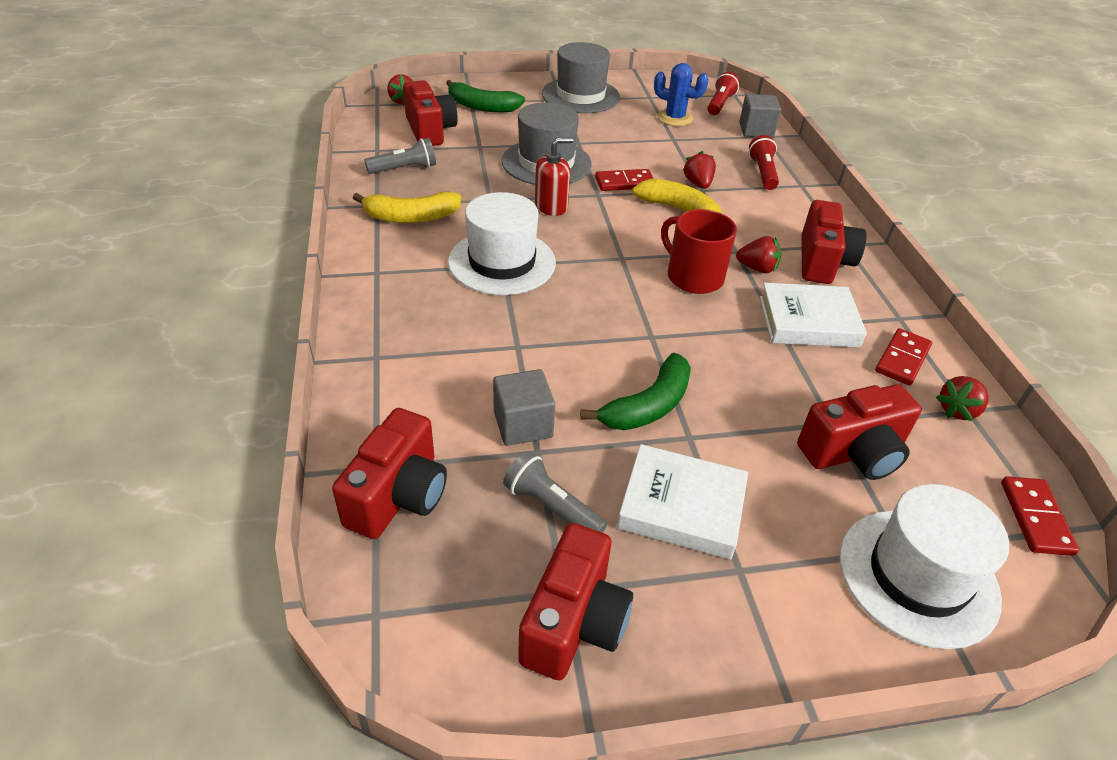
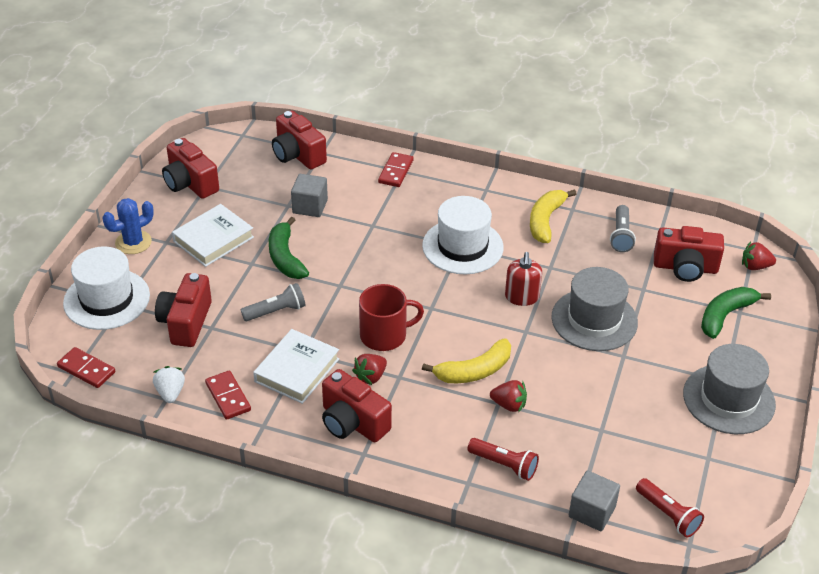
camera: 120 degrees right, 0 degrees up
(551, 507) = (251, 197): grey flashlight -> grey flashlight (276, 311)
(624, 183) = (536, 356): red domino -> red domino (396, 171)
(674, 118) = (647, 454): blue cactus -> blue cactus (133, 242)
(957, 410) = (170, 393): red strawberry -> white strawberry

